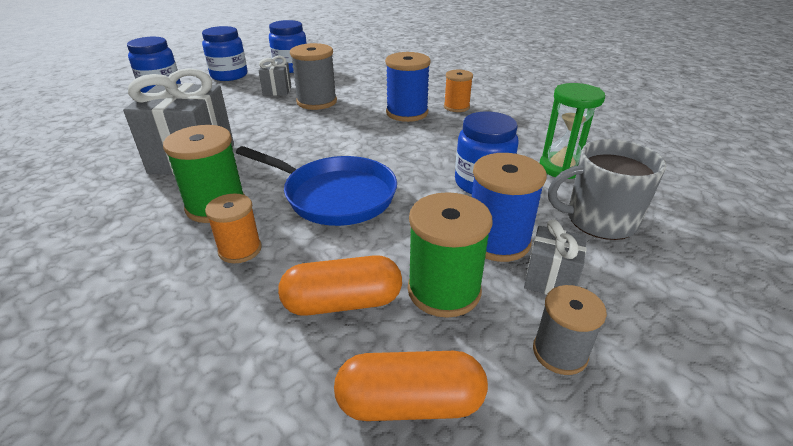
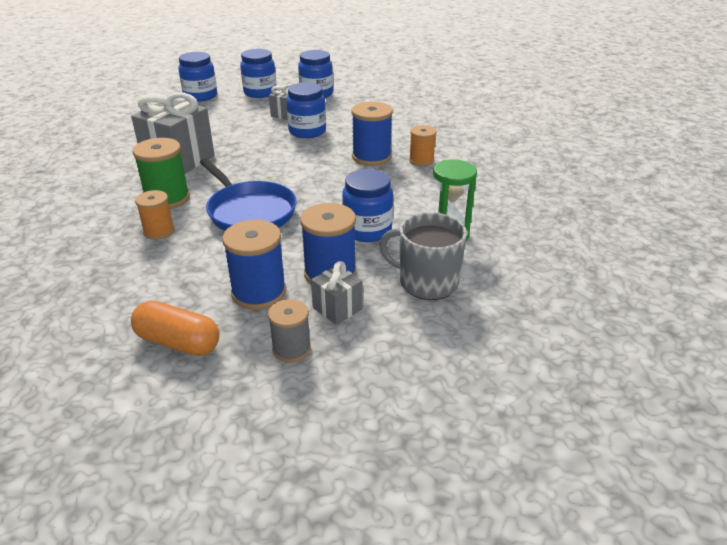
camera: 25 degrees right, 0 degrees up
(317, 102) = (307, 131): grey spool -> blue jar
(342, 303) = (191, 280): orange capsule -> none
(444, 290) = (259, 293): green spool -> blue spool

